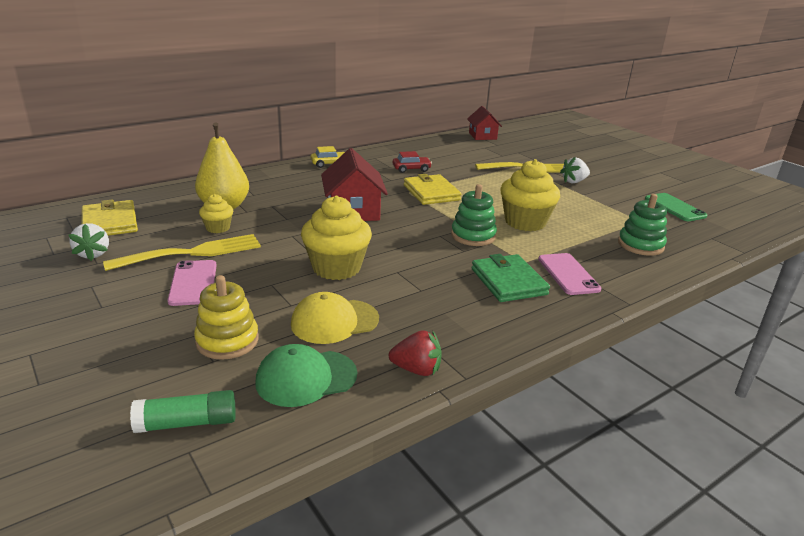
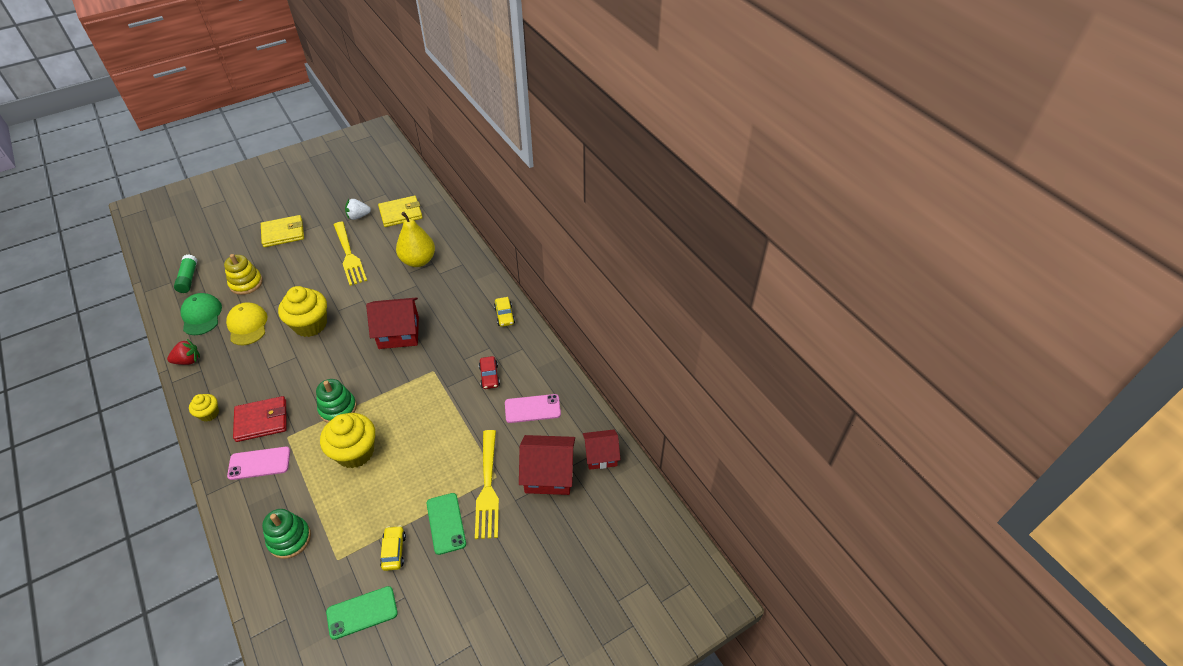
camera: 95 degrees right, 20 degrees up
(193, 283) = (311, 262): pink phone -> pink phone (532, 408)
(218, 228) = (383, 262): yellow cupcake -> yellow cupcake (209, 414)
(416, 369) = (188, 360): red strawberry -> red strawberry turned 120 degrees counterclockwise
(431, 193) = (429, 387): yellow wallet -> yellow wallet (283, 233)
(507, 150) = (548, 474): none -> red house
(508, 281) = (261, 421): green wallet -> red wallet
(574, 181) = (446, 523): white strawberry -> green phone
(613, 199) = (394, 551): none -> yellow car

